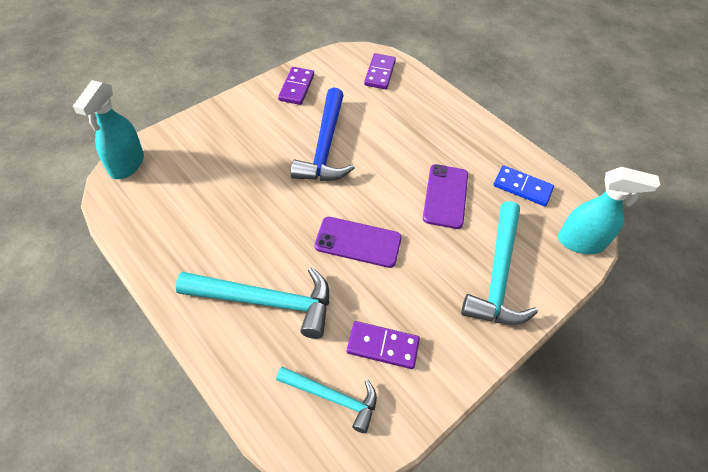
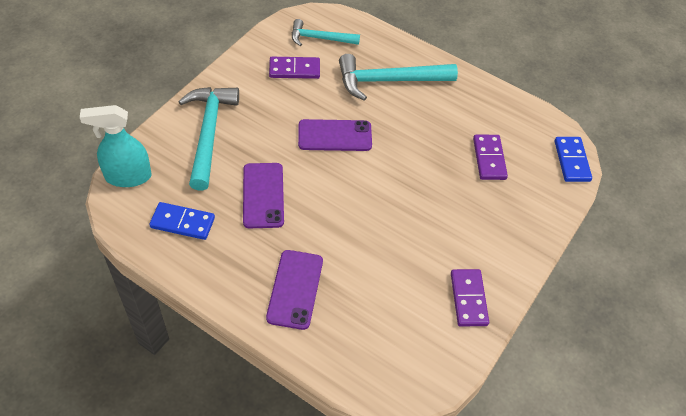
camera: 165 degrees right, 0 degrees up
(126, 165) = (571, 161): turquoise spray bottle -> blue domino
(325, 146) = (400, 224): blue hammer -> none
(380, 73) = (376, 354): purple domino -> purple domino (489, 159)
(429, 120) = (295, 289): none -> purple phone

